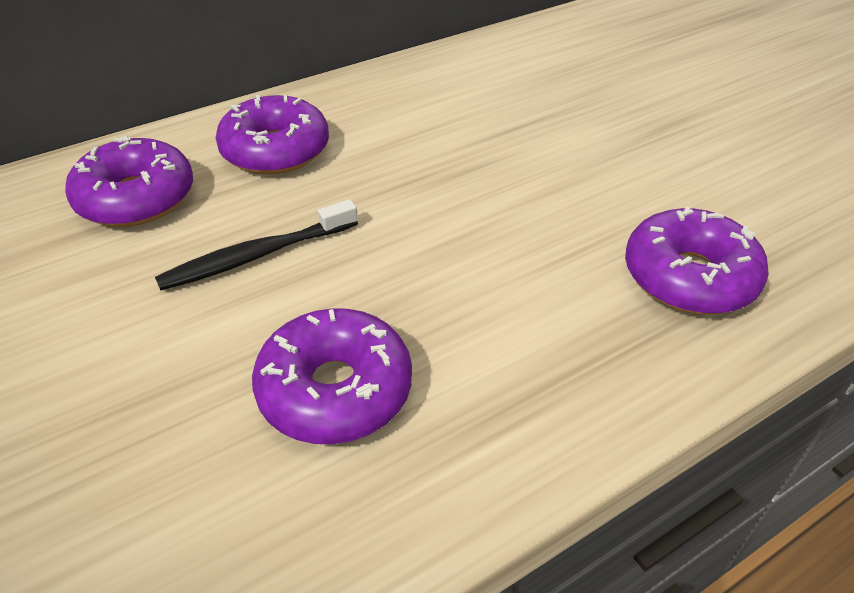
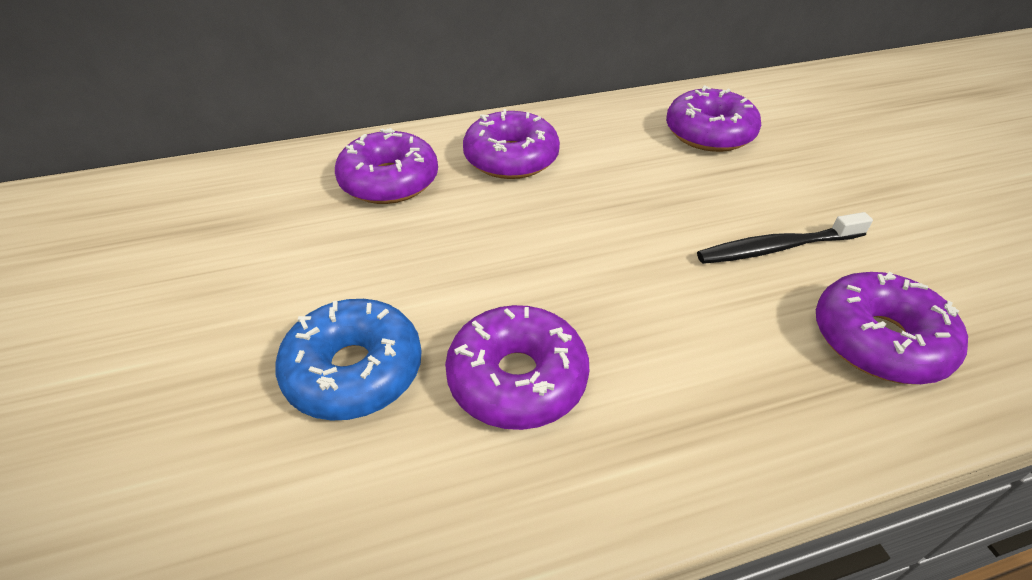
camera: 15 degrees right, 0 degrees up
(146, 420) = (354, 371): none -> blue donut
(257, 256) = (476, 247): black toothbrush -> black toothbrush (777, 248)
(486, 92) = (709, 133): none -> purple donut

